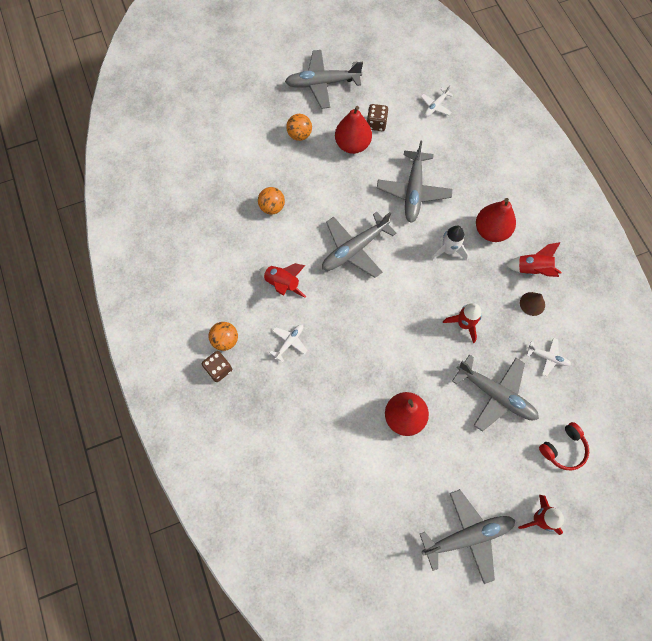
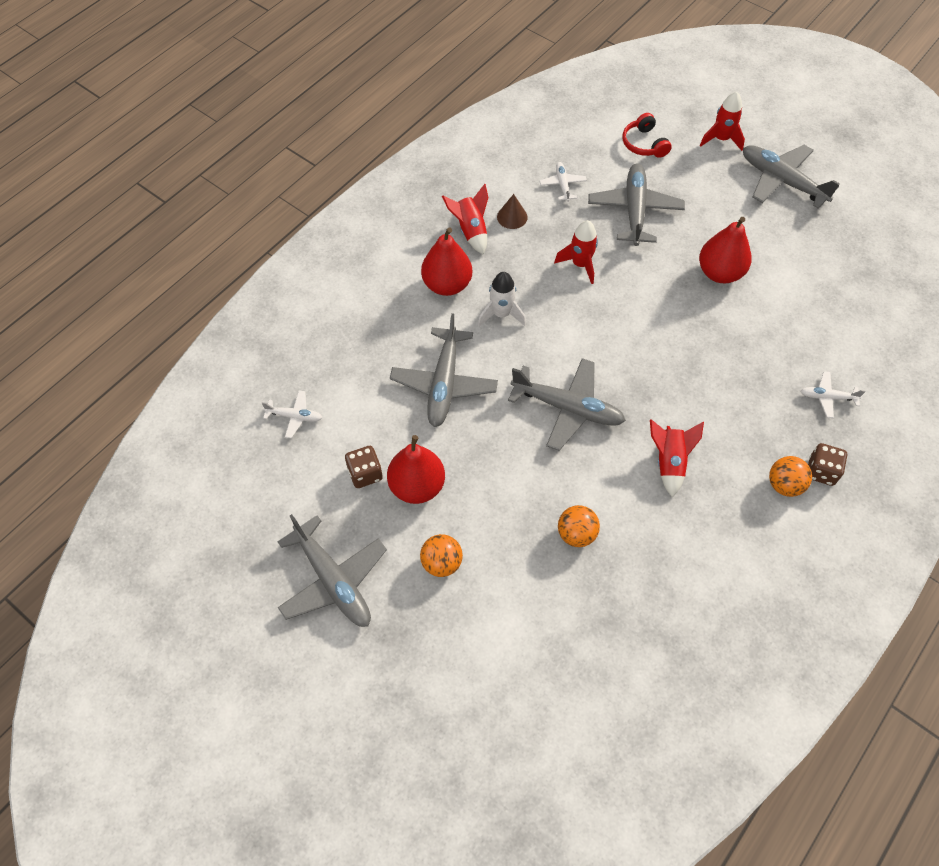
camera: 120 degrees left, 10 degrees down
(289, 342) = (731, 416): white plane -> white plane (827, 397)
(413, 191) = (444, 383): grey plane -> grey plane turned 120 degrees clockwise
(563, 448) = (644, 144): red headphones -> red headphones turned 135 degrees counterclockwise

